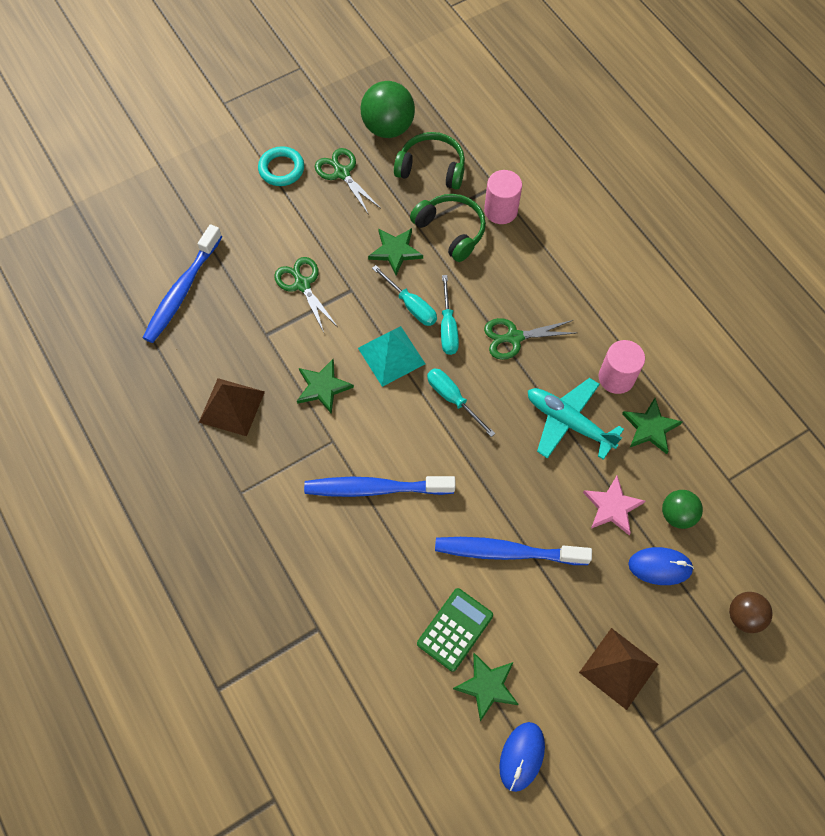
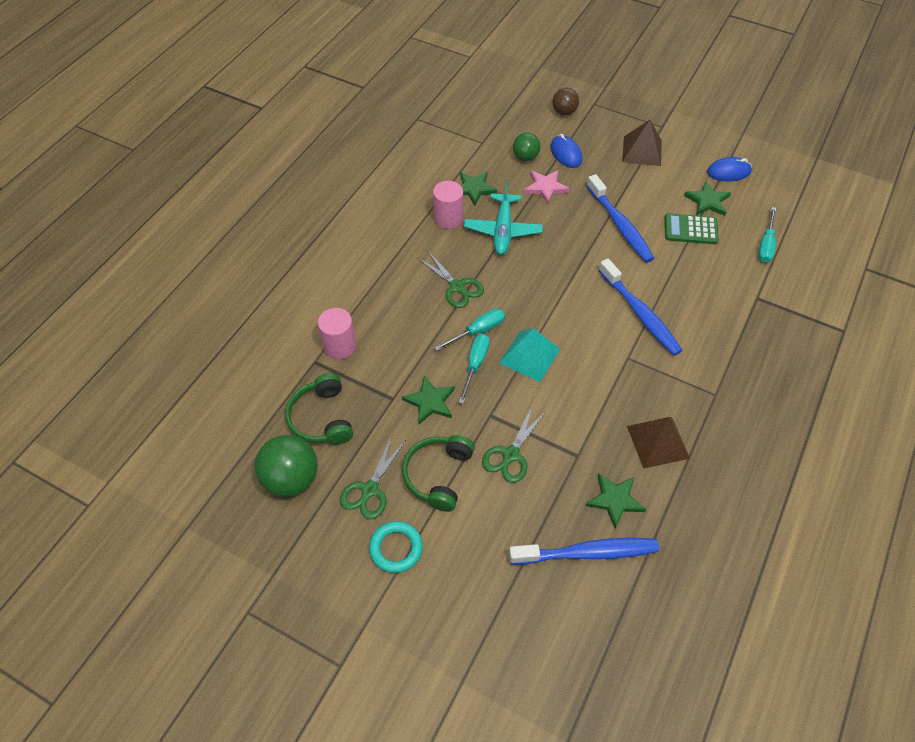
camera: 120 degrees left, 10 degrees down
(323, 387) = (591, 387): green star -> green star (615, 500)
(451, 231) = (383, 371): green headphones -> green headphones (438, 475)
(453, 399) = (536, 301): turquoise screwdriver -> turquoise screwdriver (766, 245)

